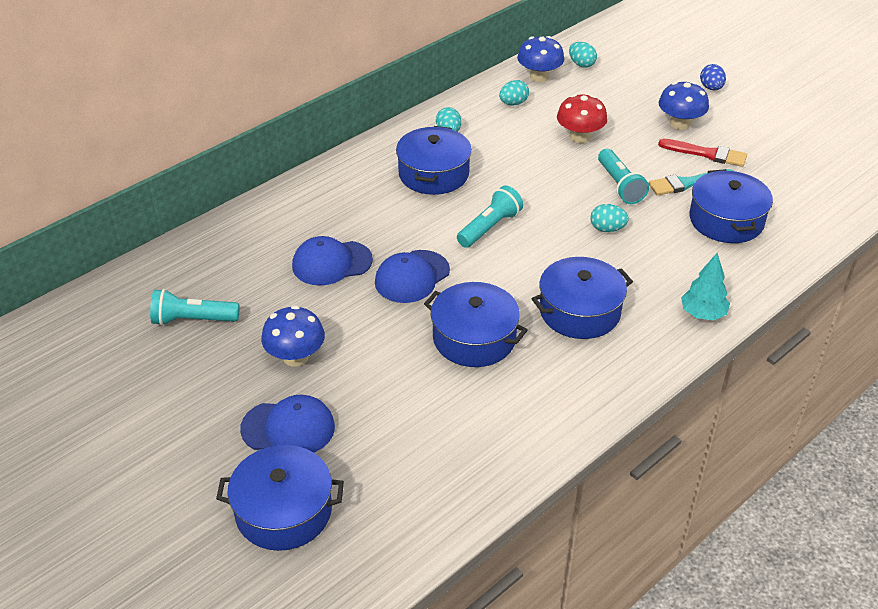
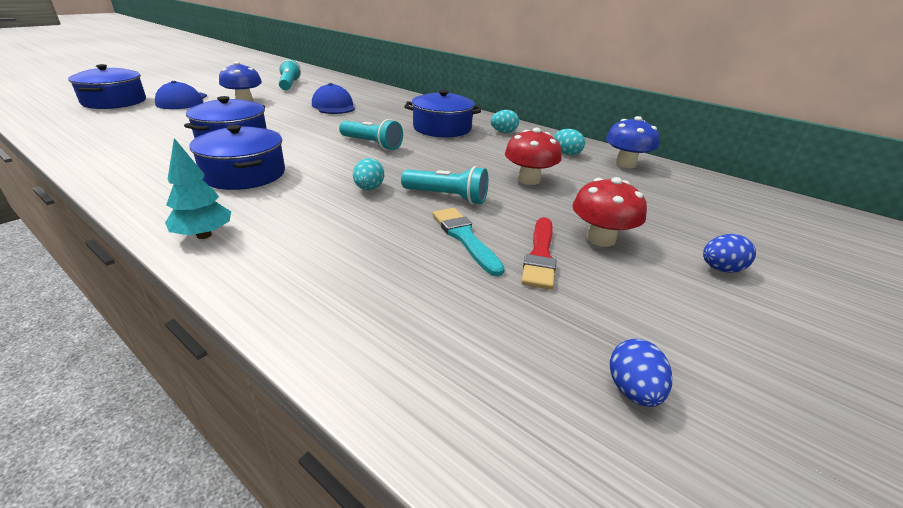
camera: 80 degrees right, 10 degrees down
(412, 277) = (313, 123): blue cap -> none
(581, 64) = (674, 183): turquoise egg -> none
(620, 186) = (447, 197): turquoise flashlight -> turquoise flashlight turned 135 degrees counterclockwise
(680, 124) = (600, 239): blue mushroom -> red mushroom
(726, 220) = (387, 262): blue pot -> none
(820, 148) = (633, 390): none -> blue egg

